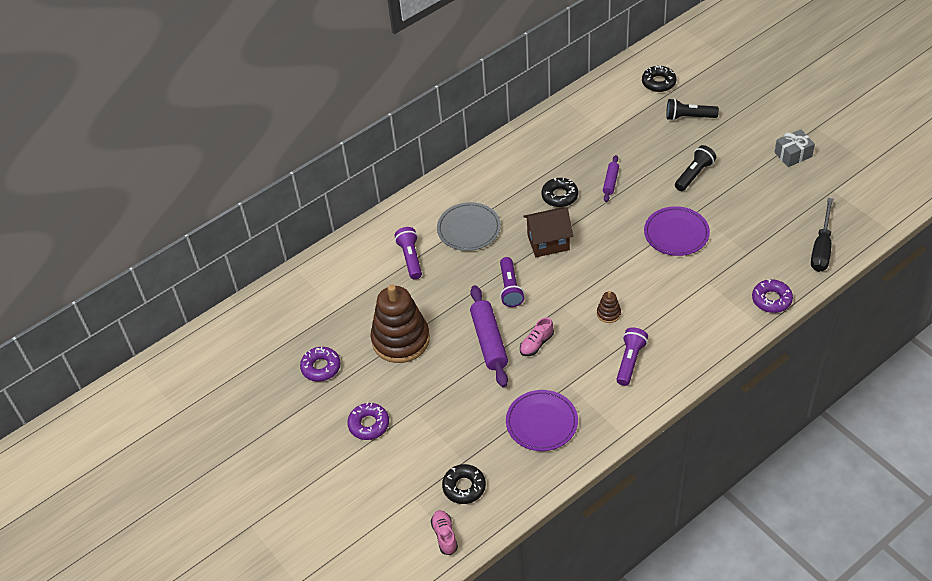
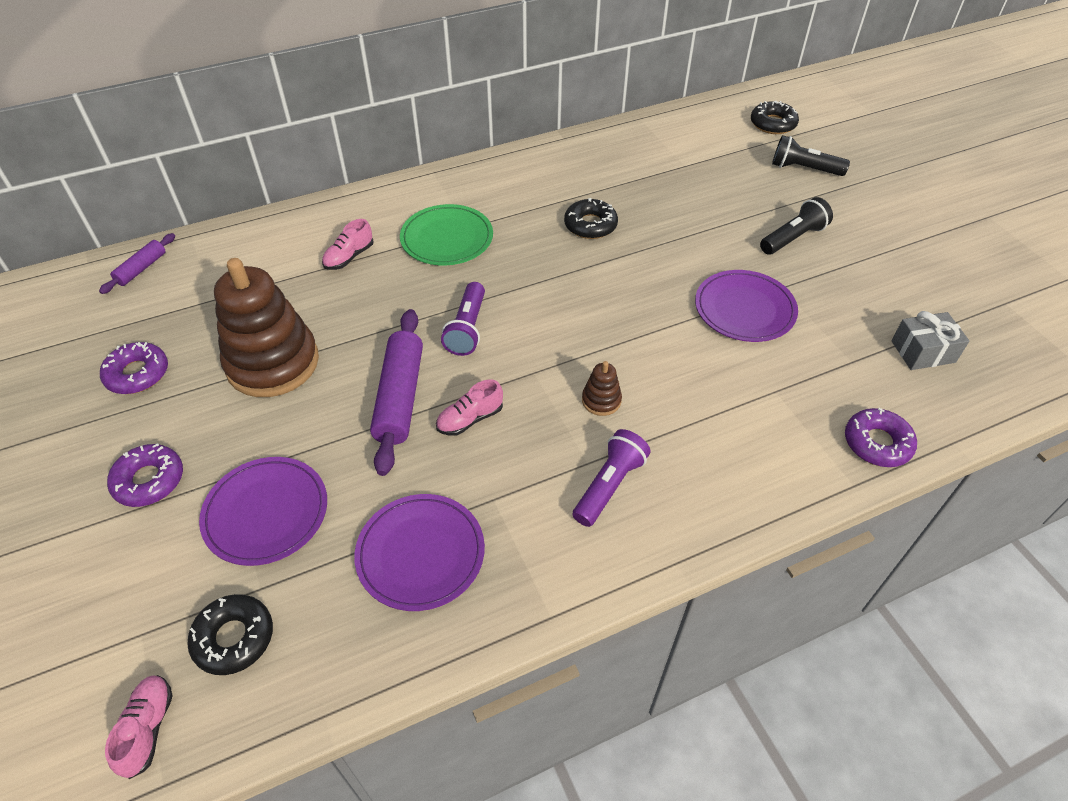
camera: 10 degrees right, 0 degrees up
(410, 258) = (349, 257): purple flashlight -> pink shoe
(446, 424) = (266, 513): none -> purple plate
(468, 229) = (447, 238): grey plate -> green plate
(548, 242) = (550, 279): brown house -> none
(611, 182) = (669, 223): purple rolling pin -> purple rolling pin (141, 269)
(793, 154) = (948, 243): grey gift -> grey gift (923, 351)
(821, 248) = (976, 381): black screwdriver -> none

